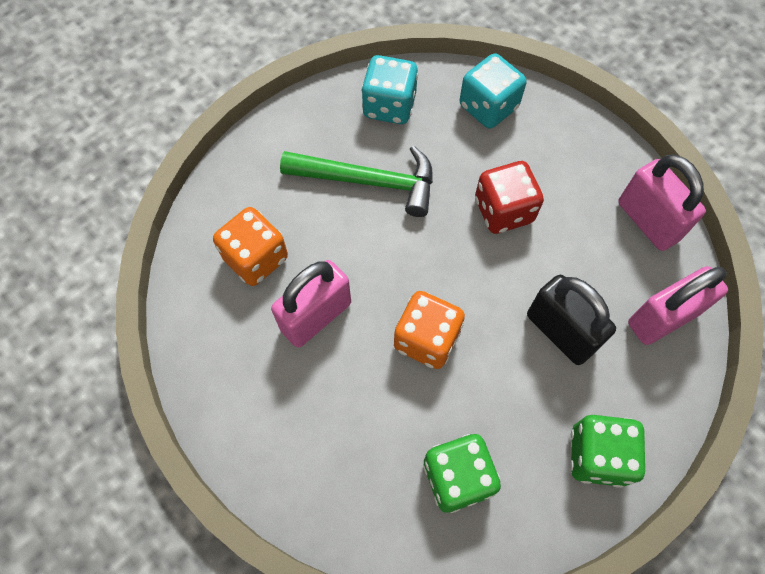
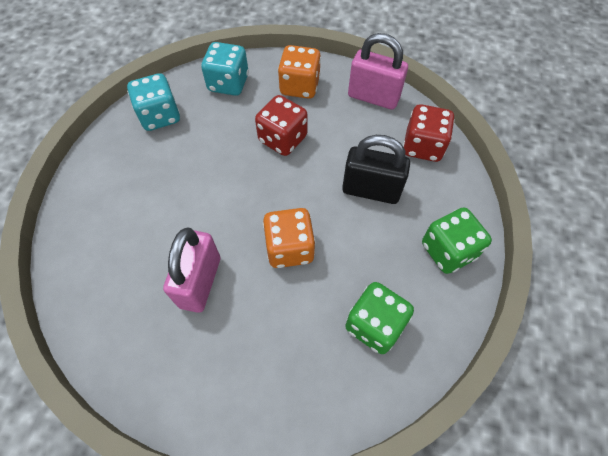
camera: 35 degrees left, 5 degrees down
(256, 258) = (126, 270): orange dice -> orange dice (299, 86)
(369, 181) = (178, 171): green hammer -> none
(662, 318) = (423, 146): pink padlock -> red dice

